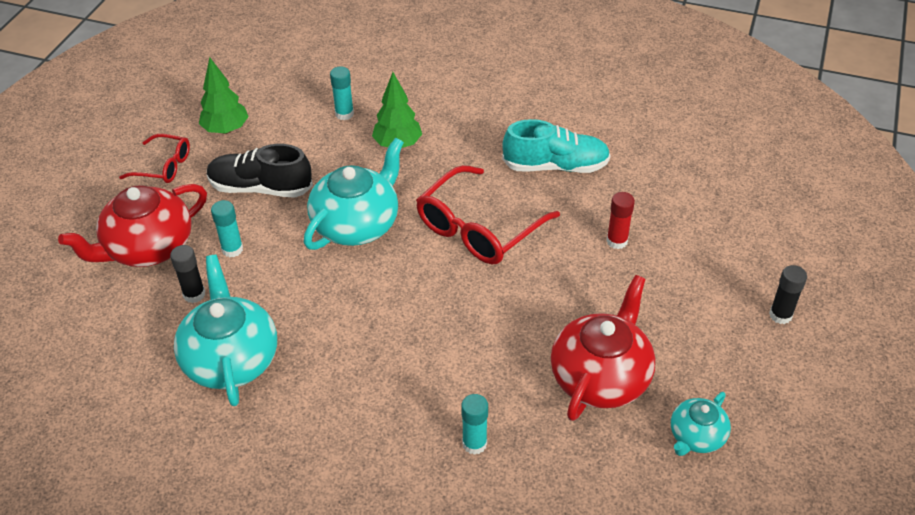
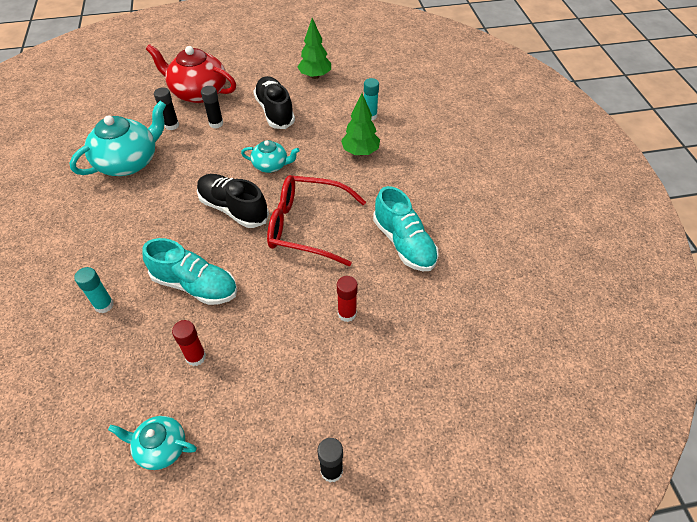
camera: 60 degrees right, 5 degrees up
(164, 166) = (266, 68): red glasses -> none
(232, 249) = (216, 123): turquoise glue stick -> black glue stick
(357, 224) = (271, 165): turquoise teapot -> turquoise teapot, size x0.55
(404, 281) = (233, 209): none -> black shoe
(500, 350) = (195, 285): none -> turquoise shoe
(600, 377) = (196, 357): red teapot -> red glue stick

